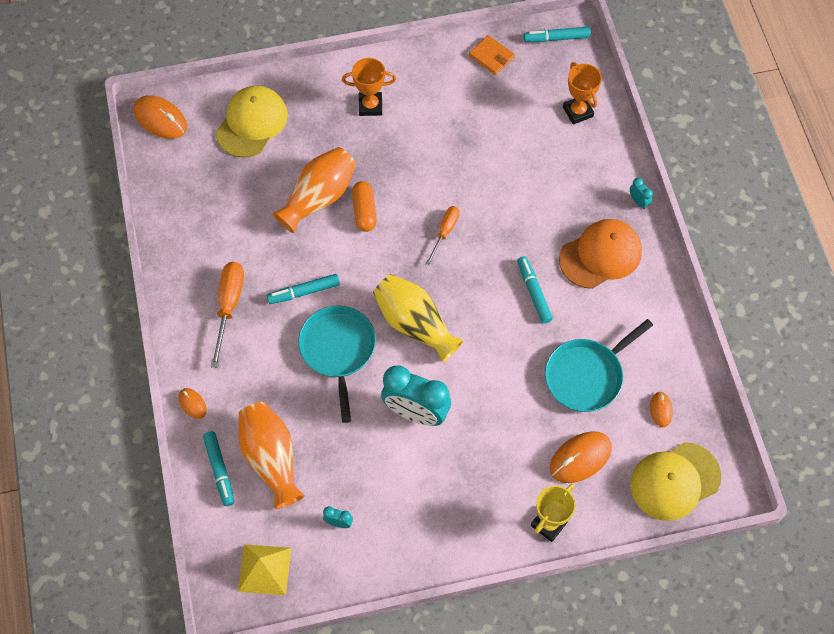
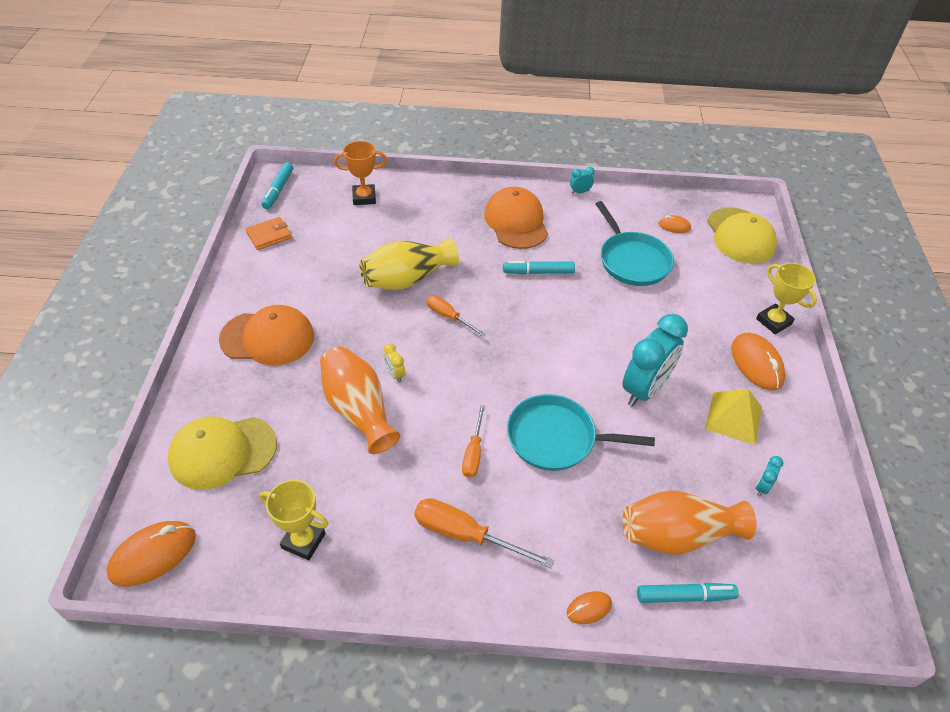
camera: 75 degrees left, 15 degrees down
(195, 203) = (303, 541): none -> yellow trophy
(252, 123) = (222, 452): yellow cap -> yellow cap turned 60 degrees counterclockwise
(264, 569) = (815, 575): yellow pyramid -> yellow pyramid (733, 418)
(304, 292) = (473, 453): turquoise marker -> orange screwdriver
(364, 211) = (395, 374): orange capsule -> yellow clock
(370, 106) = (267, 338): orange trophy -> orange cap
(415, 324) = (545, 365): yellow vase -> yellow vase (407, 279)
(580, 458) = (712, 285): orange mouse -> orange mouse (756, 364)
(638, 201) = (473, 187): turquoise clock -> turquoise clock (580, 192)

